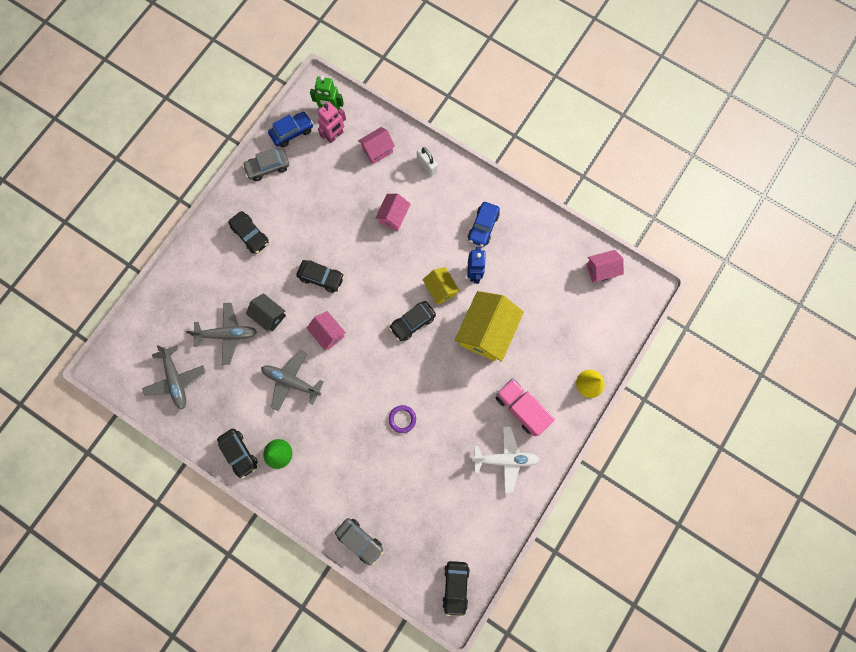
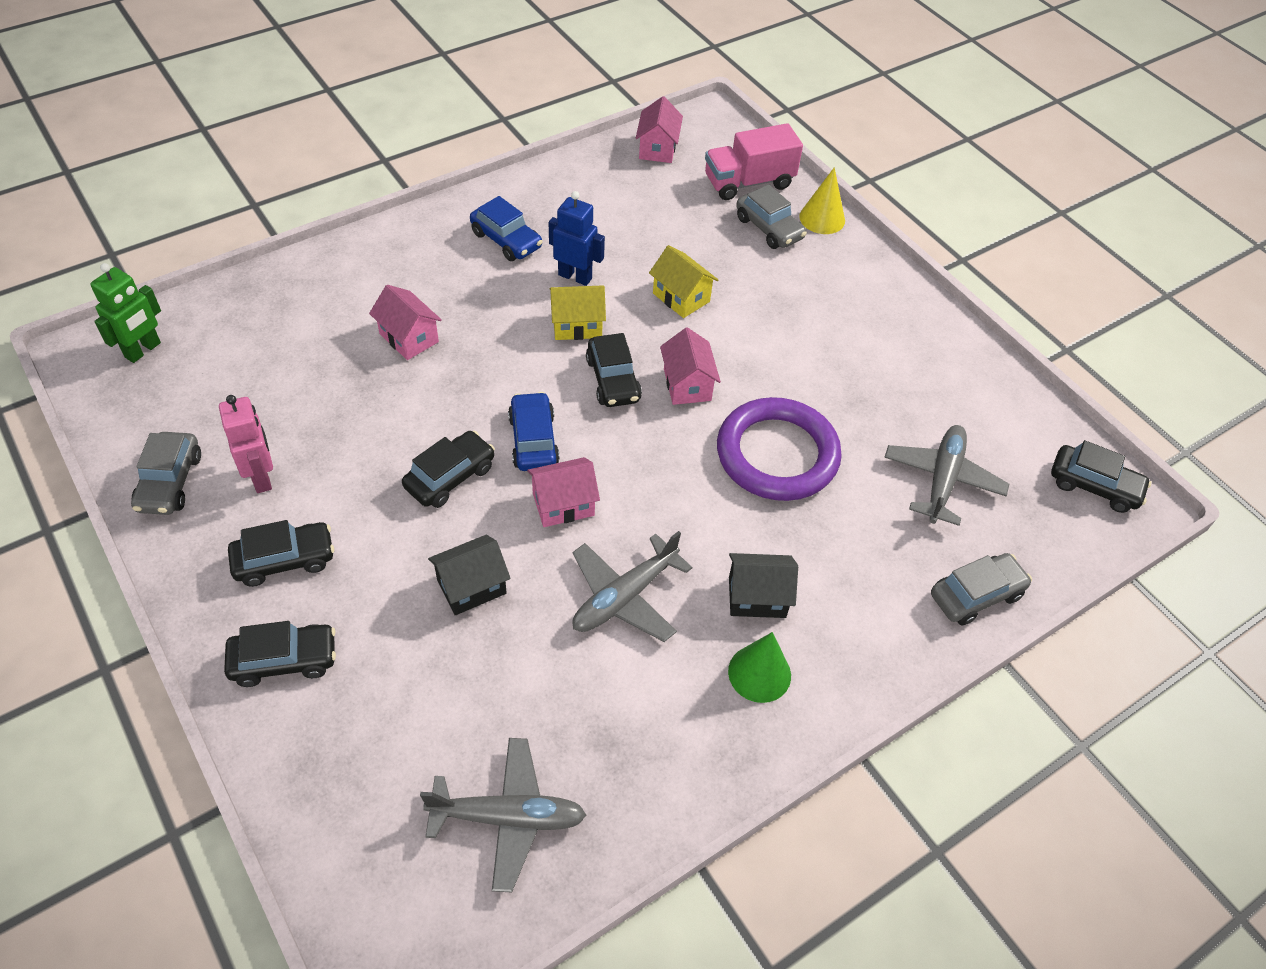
camera: 70 degrees left, 25 degrees down
(227, 334) = (465, 677): grey plane -> grey plane (942, 480)
(239, 453) = (729, 744): black car -> black car (284, 660)
(292, 132) = (133, 420): blue car -> blue car (533, 440)
(315, 439) = (757, 597): none -> black house
(335, 136) = (196, 362): pink robot -> pink robot (262, 477)
(377, 150) = (274, 316): pink house -> pink house (687, 384)
(402, 419) = (777, 454): purple ring -> purple ring, size x2.36
(427, 166) = (353, 266): white padlock -> none
(486, 331) = (681, 297): yellow house -> yellow house, size x0.54
(505, 459) = (900, 349): white plane -> none
(521, 408) = (825, 302): pink truck -> pink truck (748, 182)
(565, 357) = (769, 228): none -> grey car

